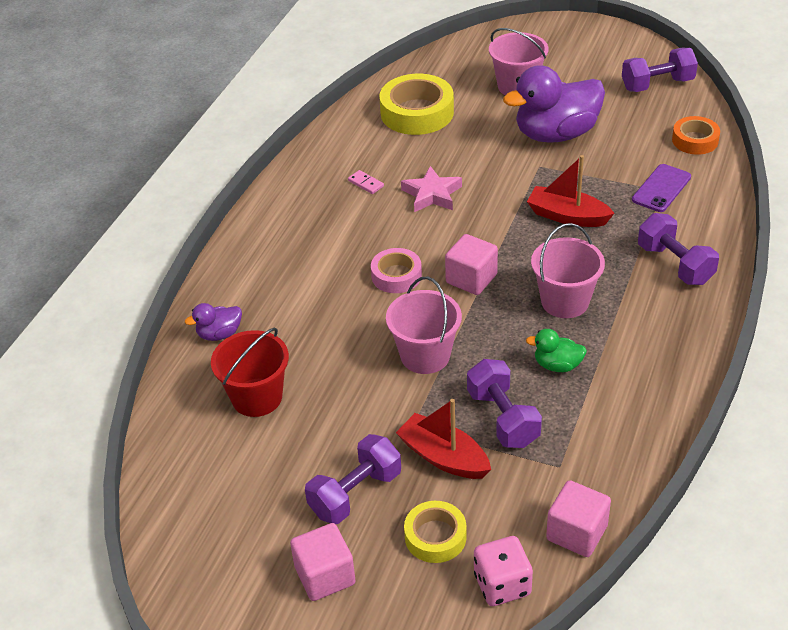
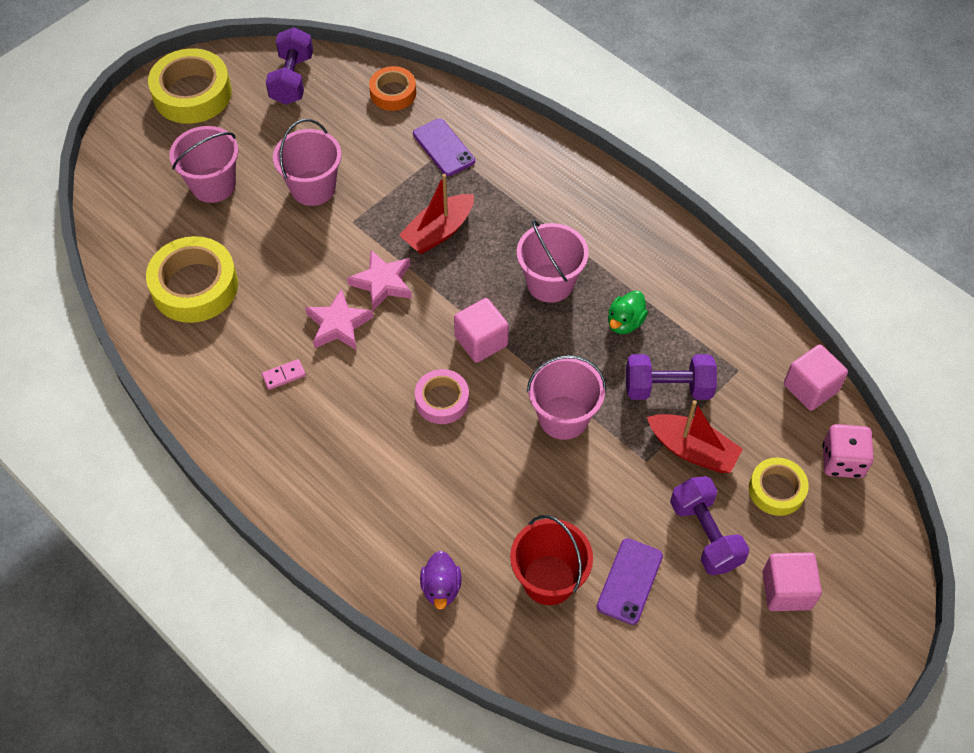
camera: 70 degrees left, 15 degrees up
(280, 452) = (630, 581): none -> purple phone
(443, 457) = (692, 450): red boat -> red boat turned 120 degrees counterclockwise
(490, 203) = (383, 283): none -> pink star
(556, 134) = (313, 188): purple duck -> pink bucket
(596, 45) = (192, 94): none -> yellow tape
(675, 264) = (547, 185): purple dumbbell -> none

